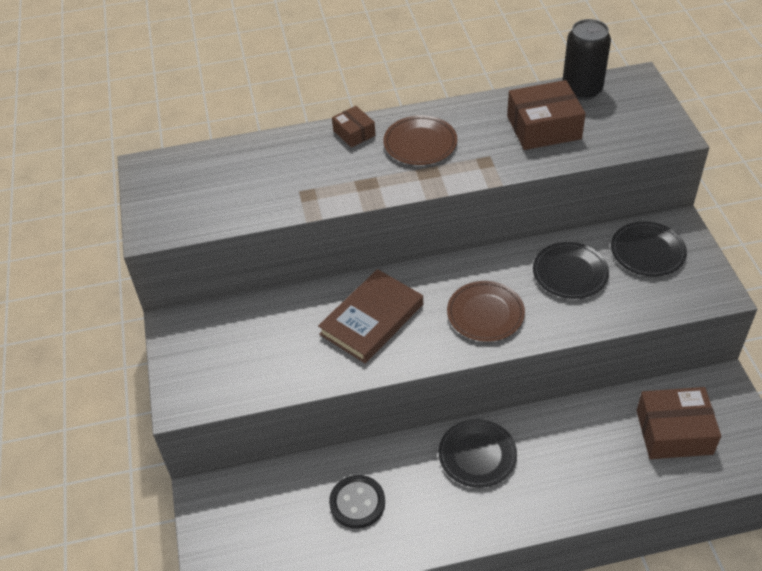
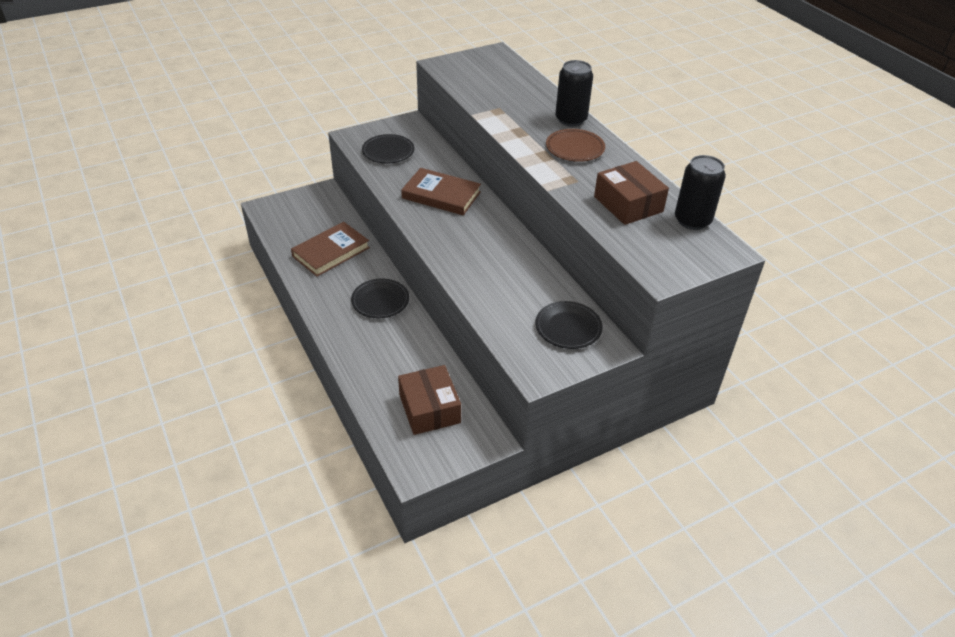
camera: 70 degrees right, 5 degrees down
(354, 133) = (571, 119): brown box -> black can
(357, 503) = (331, 252): black button -> brown book
(485, 314) = (464, 245): brown plate -> none
(570, 273) = (524, 284): black plate -> black plate (388, 151)

